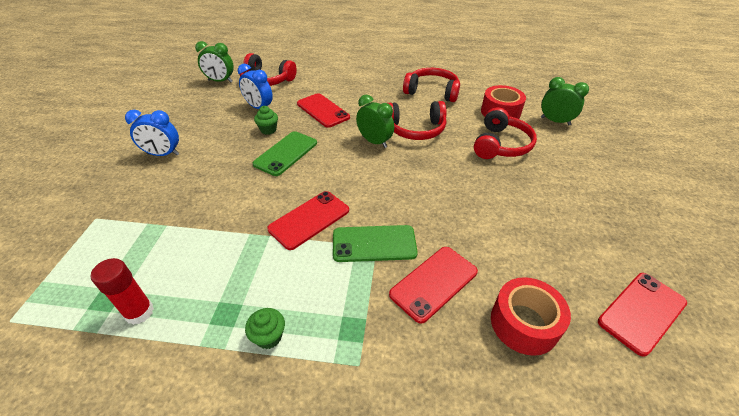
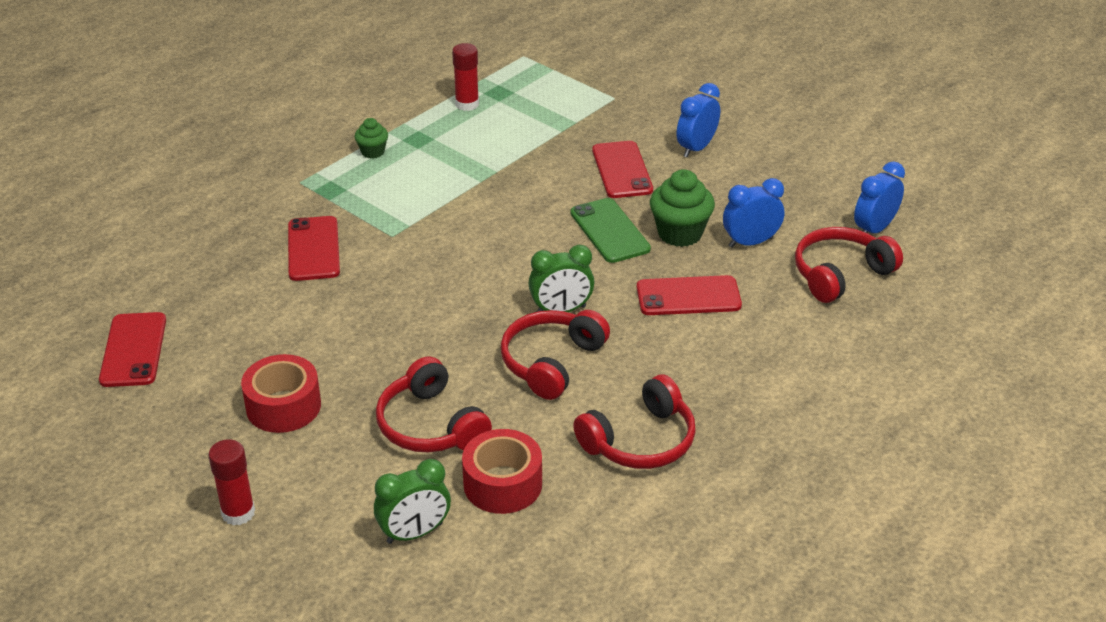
camera: 125 degrees right, 5 degrees down
(220, 81) = (874, 229): green clock -> blue clock
(268, 130) = (680, 233): green cupcake -> green cupcake, size x1.78
(309, 220) = (474, 210): red phone -> red phone (622, 170)
(374, 243) = (397, 236): green phone -> none
(524, 323) = (219, 275): red tape -> red tape (283, 406)
(631, 173) = (238, 513): none -> red glue stick

